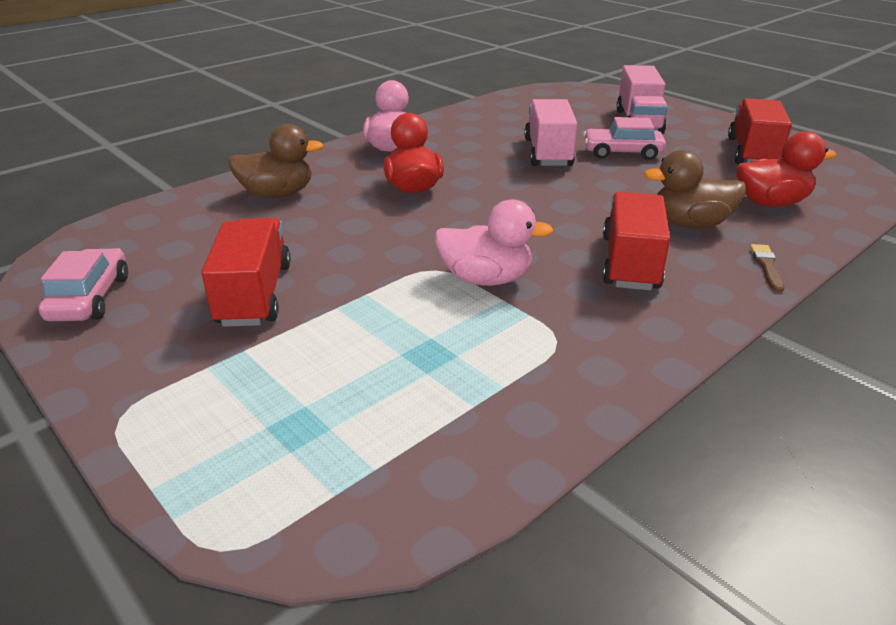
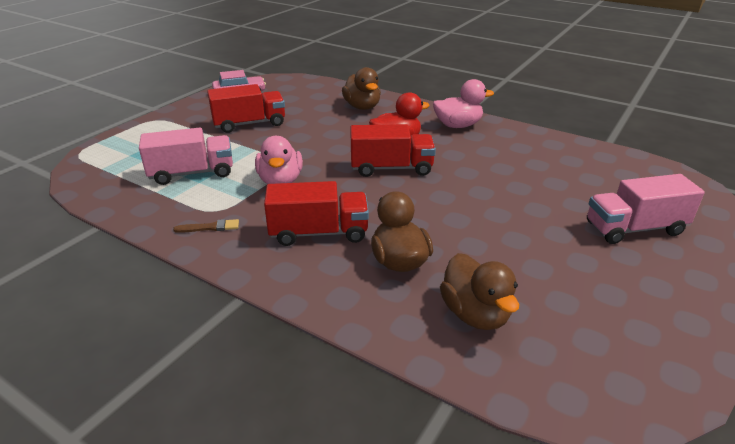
camera: 75 degrees right, 0 degrees up
(548, 153) = (501, 185): pink truck -> pink truck (192, 173)
(622, 153) = (535, 221): pink car -> none
(752, 153) = (614, 309): red truck -> red truck (391, 168)
(766, 266) = (335, 302): brown brush -> brown brush (210, 227)
(770, 203) = (475, 314): red duck -> brown duck

